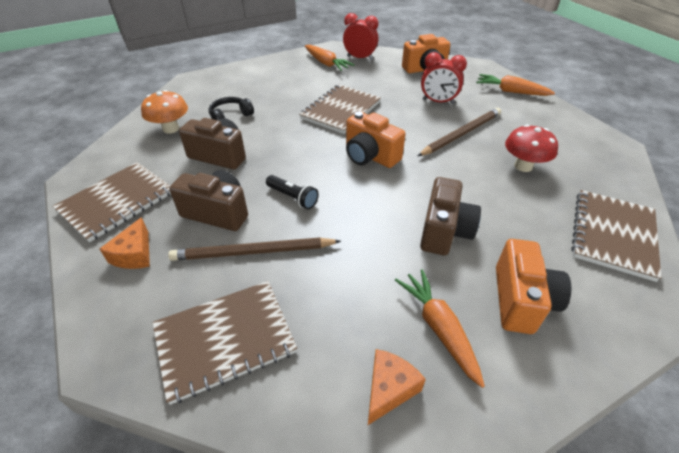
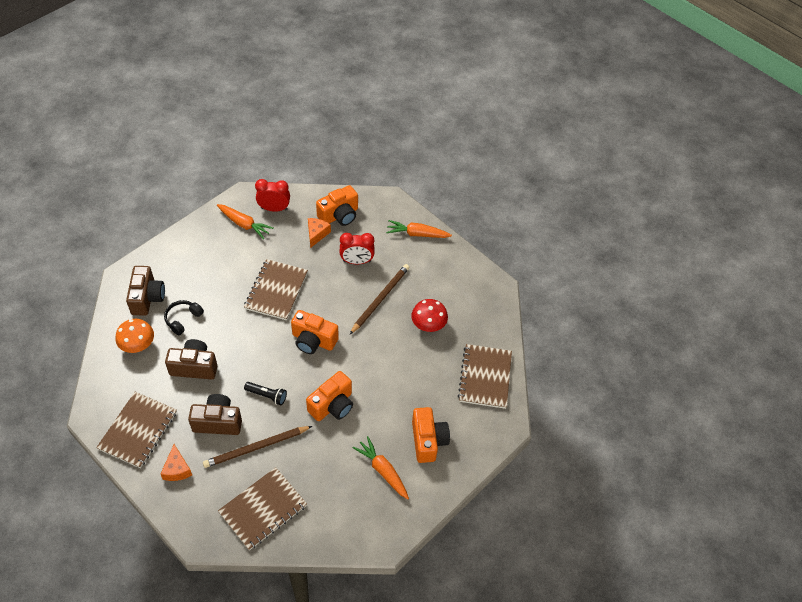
camera: 20 degrees left, 10 degrees up
(377, 224) = (332, 405): none -> orange camera
(389, 389) = (361, 512): orange cheese -> orange cheese (317, 234)
(444, 231) = (378, 400): brown camera -> brown camera (147, 298)

